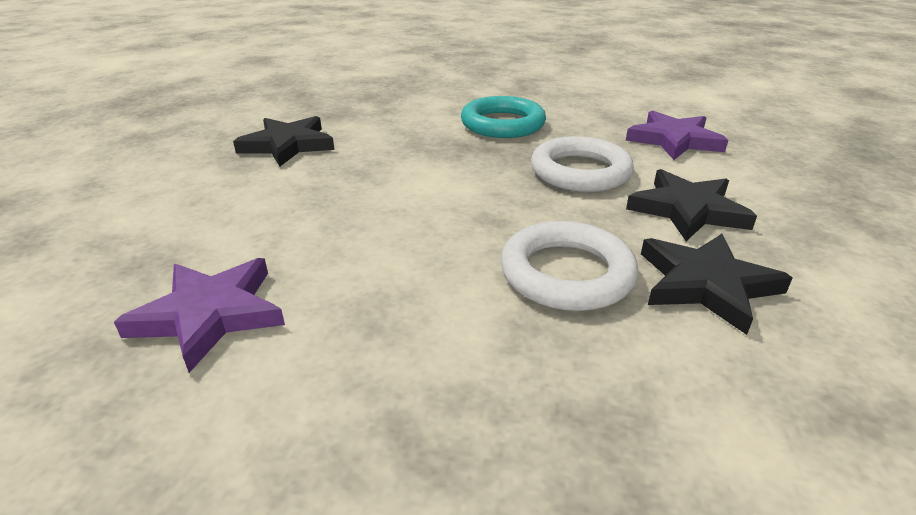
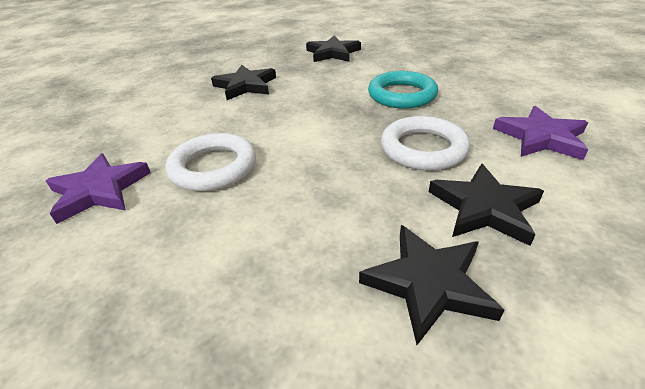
camera: 30 degrees right, 5 degrees up
(368, 90) = (333, 53): none -> black star
(566, 273) = (324, 233): white ring -> white ring (213, 167)

